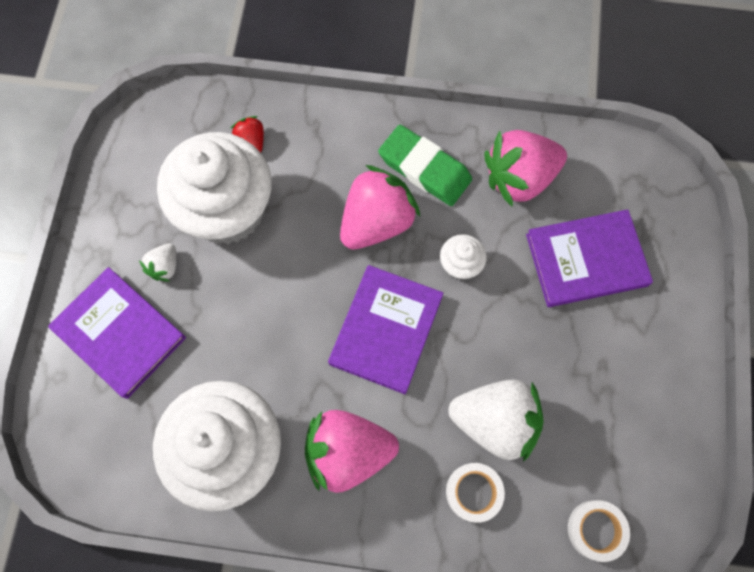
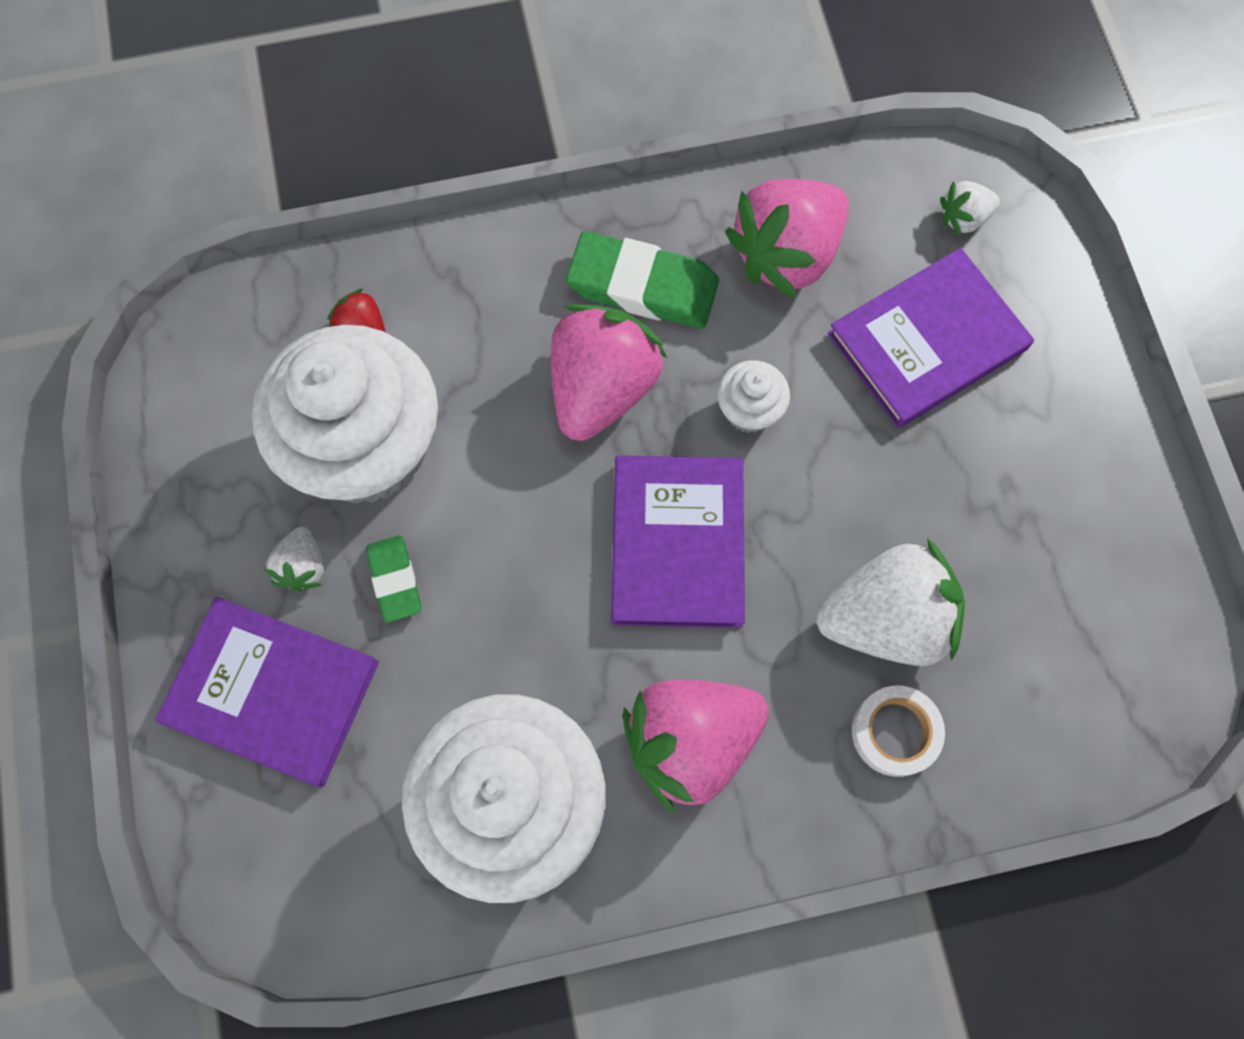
camera: 20 degrees left, 0 degrees up
(213, 293) = (395, 580): none -> green eraser
(596, 530) = (1086, 721): white tape -> none
(638, 192) = (963, 218): none -> white strawberry

